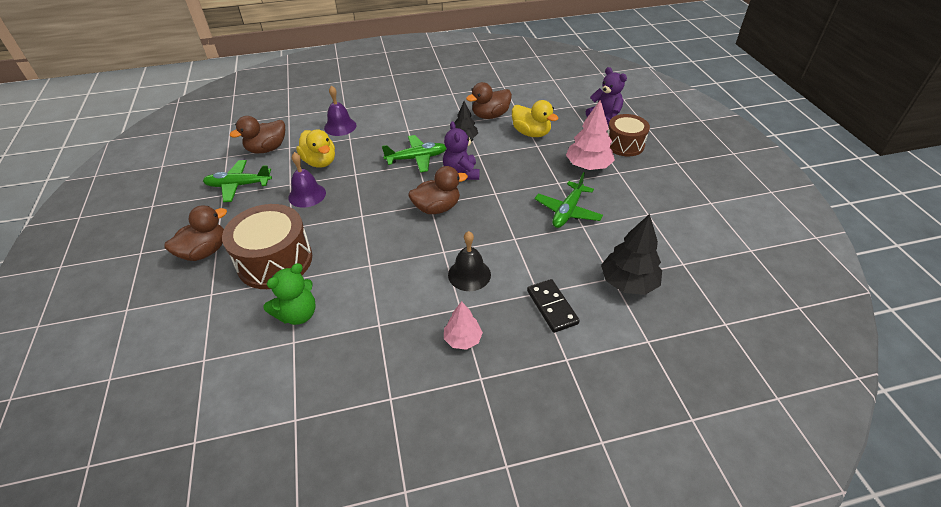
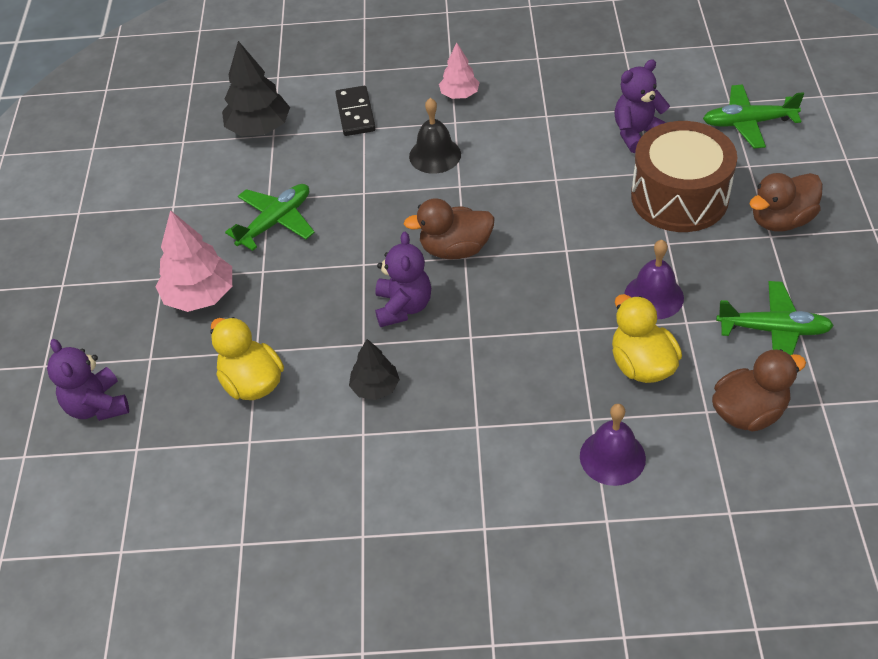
camera: 165 degrees left, 5 degrees up
(298, 314) = (637, 133): green teddy bear -> purple teddy bear
(417, 158) = (470, 349): green plane -> green plane (748, 123)
(490, 115) = (307, 444): brown duck -> none
(624, 144) = (112, 332): brown drum -> none

